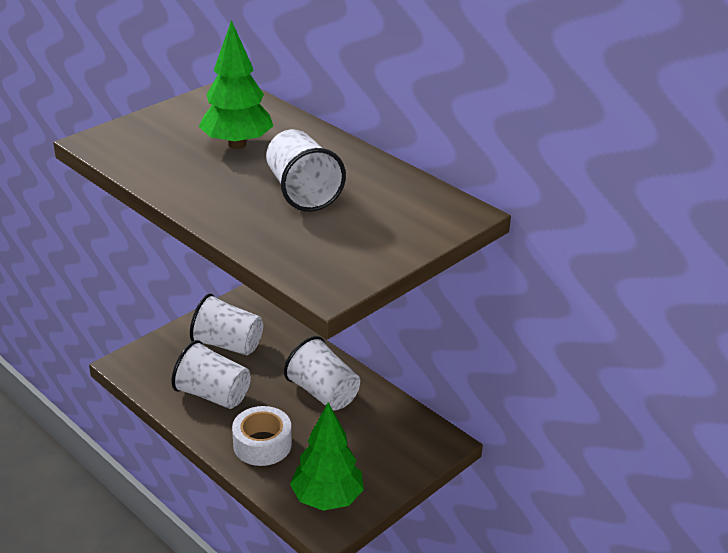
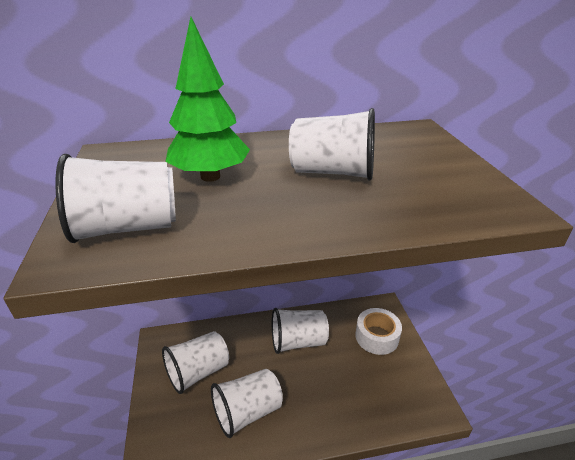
camera: 55 degrees left, 0 degrees up
(141, 144) = (127, 228): none -> white cup
(262, 444) = (328, 406): white tape -> white tape (377, 337)
(327, 499) = (407, 393): green tree -> none

